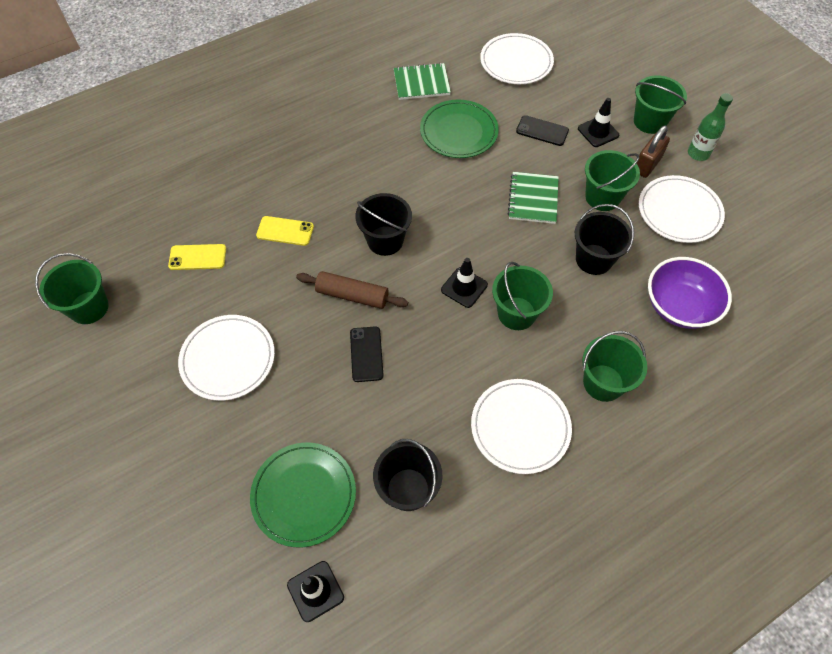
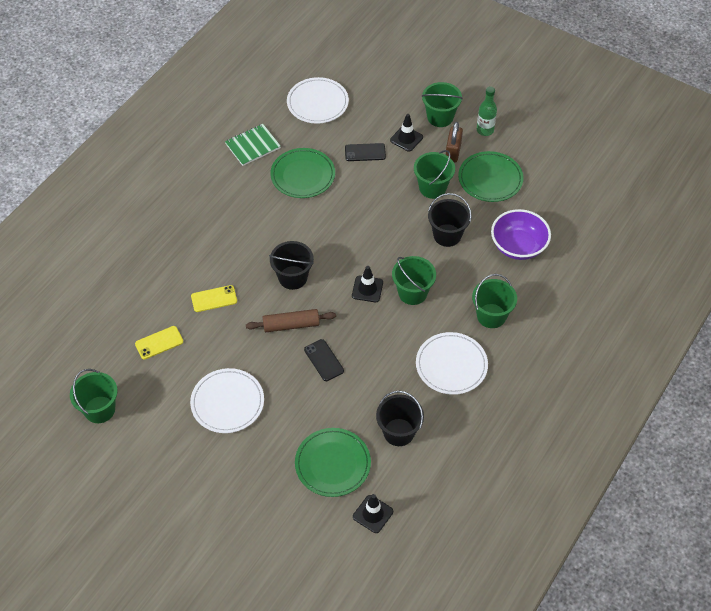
camera: 25 degrees left, 5 degrees down
(533, 199) = (384, 207): green notebook -> none
(679, 211) = (490, 179): white plate -> green plate

